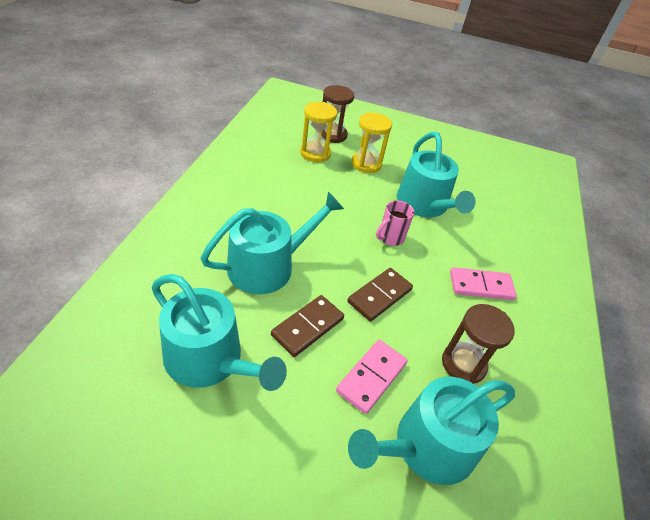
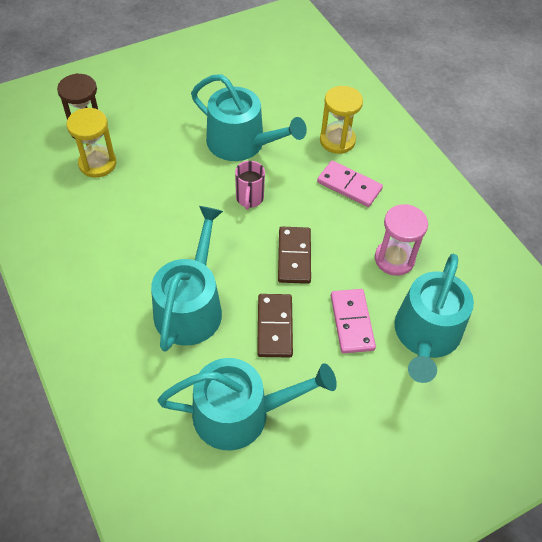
camera: 40 degrees left, 10 degrees up
(366, 164) = (153, 139): yellow hourglass -> yellow hourglass (337, 140)
(463, 364) = (394, 259): brown hourglass -> pink hourglass
(481, 286) = (349, 185): pink domino -> pink domino turned 75 degrees clockwise

